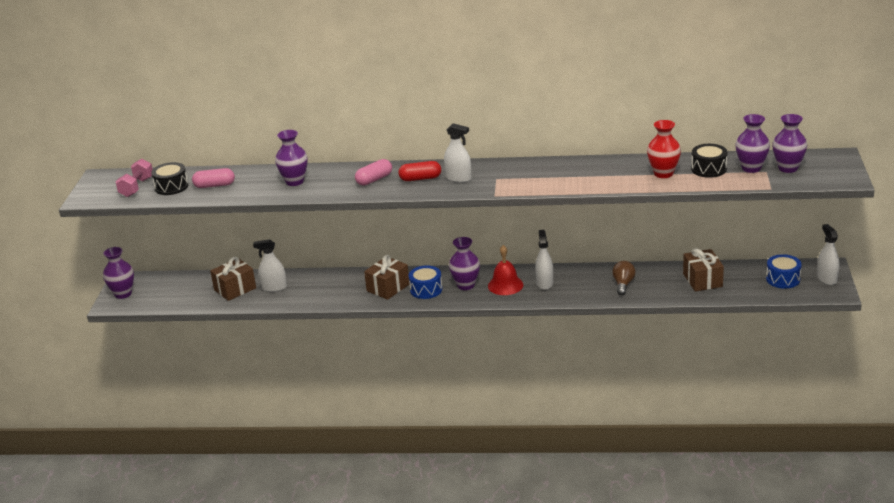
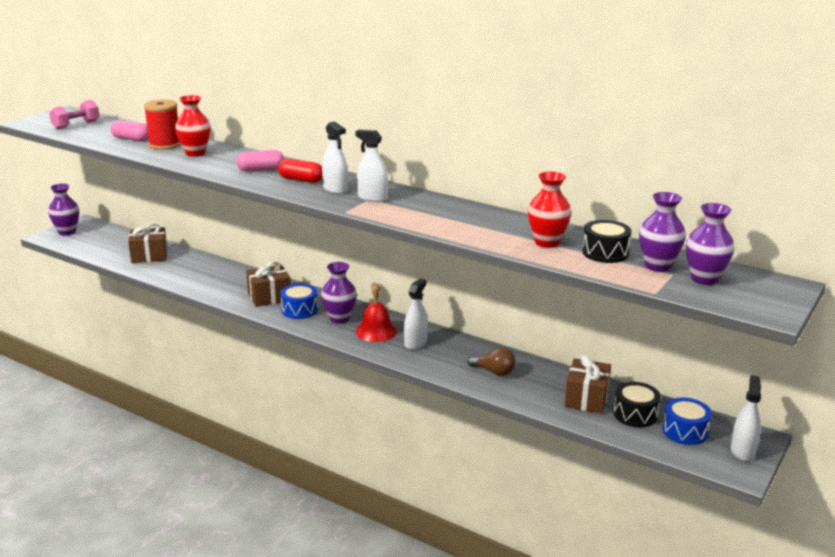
camera: 25 degrees right, 5 degrees down
(171, 187) = (100, 131): black drum -> black drum (635, 414)
(254, 182) = (165, 145): none -> red spool
(274, 287) = (180, 265): white spray bottle -> white spray bottle (372, 198)
(294, 181) = (195, 153): purple vase -> red vase
(623, 284) = (494, 372): brown light bulb -> brown light bulb turned 75 degrees clockwise

